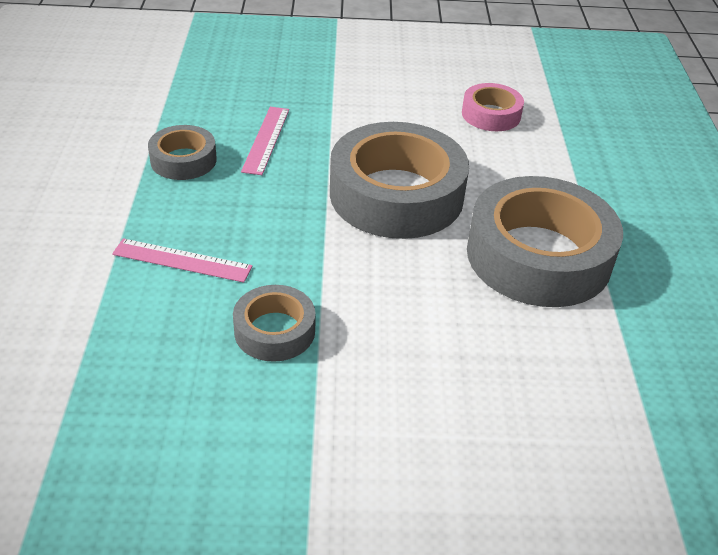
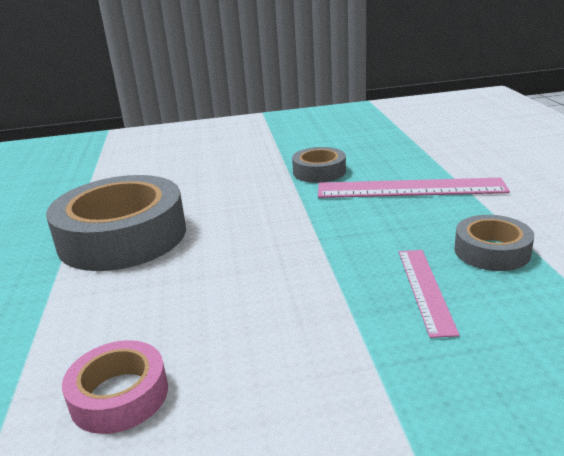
camera: 175 degrees right, 15 degrees down
(182, 260) = (410, 188): pink ruler -> pink ruler, size x1.70
(396, 194) = (253, 260): grey tape -> none

